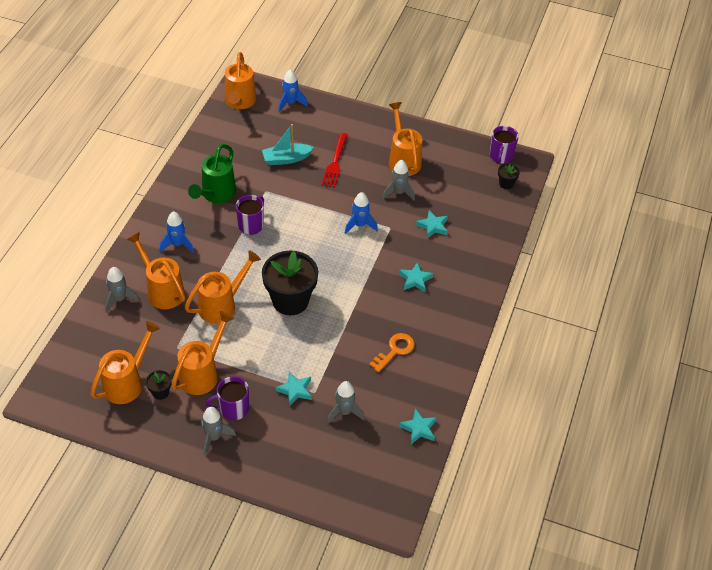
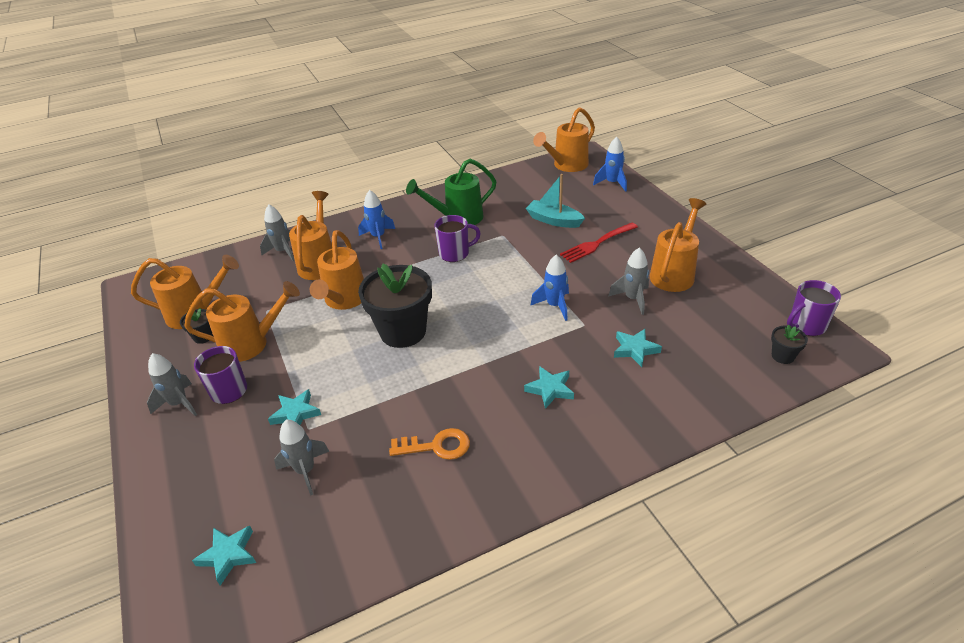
camera: 50 degrees right, 10 degrees down
(222, 305) = (344, 300): orange watering can -> orange watering can turned 90 degrees clockwise
(419, 428) = (349, 555): turquoise star -> turquoise star (228, 555)

